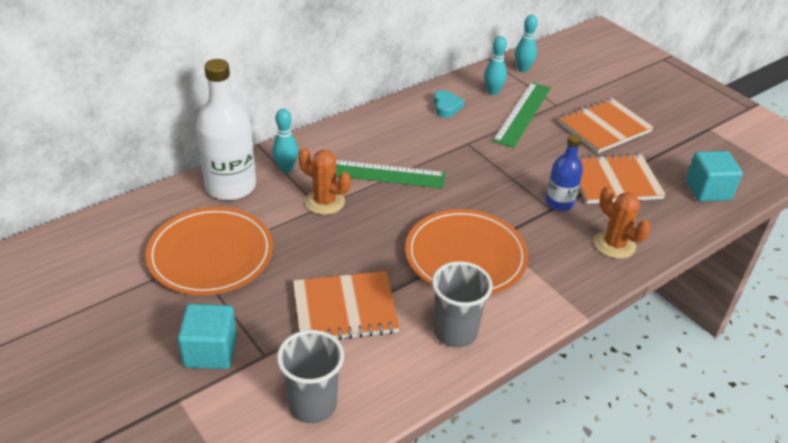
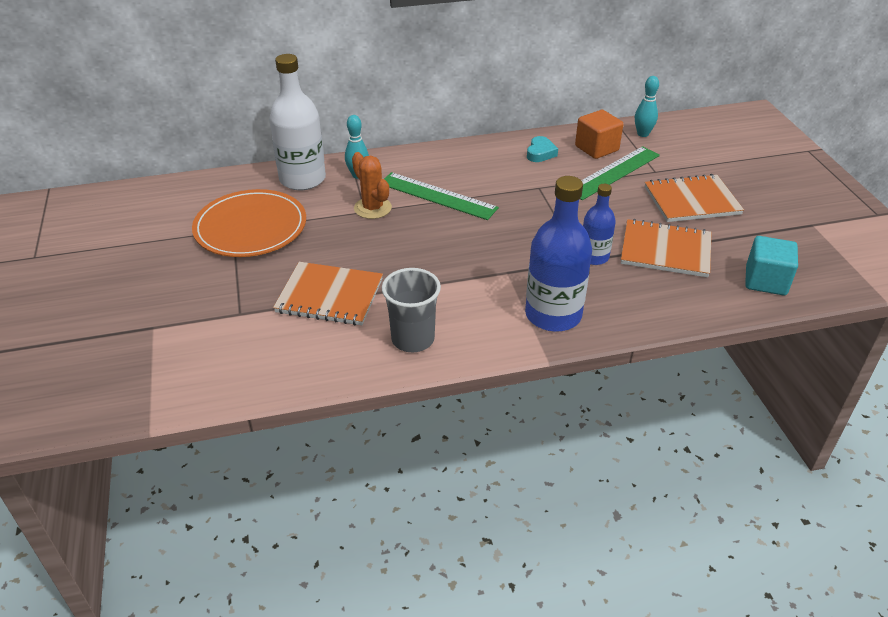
camera: 25 degrees right, 0 degrees up
(210, 351) = (200, 299): turquoise cube -> none
(312, 404) = (251, 361): grey cup -> none
(465, 256) = (468, 280): orange plate -> none
(493, 92) = (596, 148): turquoise bowling pin -> orange cube
(562, 270) = (553, 315): none -> blue bottle
(614, 244) = (624, 306): orange cactus -> none

